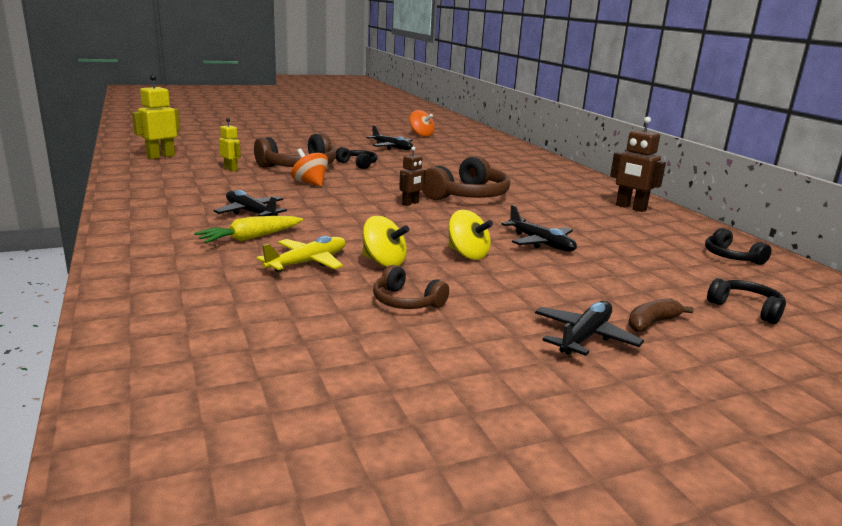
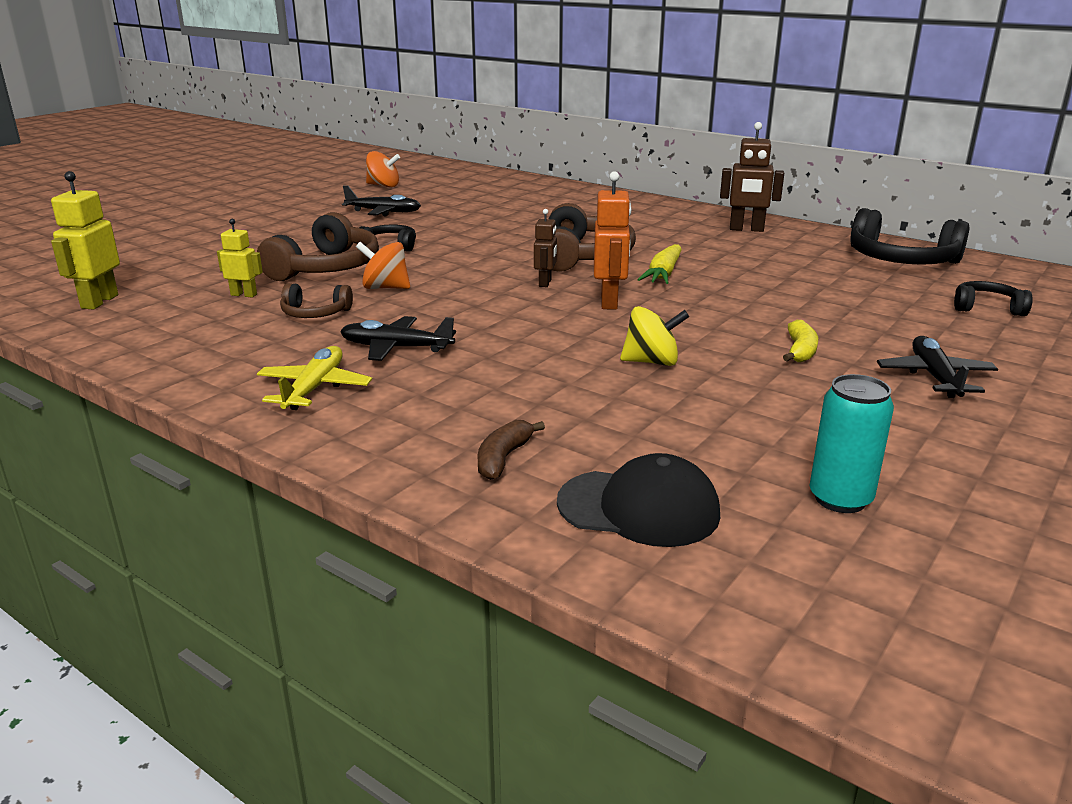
camera: 30 degrees left, 5 degrees up
(197, 334) = (639, 508): none -> black cap
(250, 238) = (464, 380): yellow carrot -> yellow carrot (663, 274)
(307, 263) = (582, 389): yellow plane -> yellow plane (314, 388)
(332, 380) = (840, 499): none -> turquoise can
(406, 302) = (750, 397): brown headphones -> brown headphones (315, 313)
(430, 223) = (609, 302): none -> orange robot
(467, 254) = (707, 327): yellow spinning top -> none
(506, 287) = (800, 351): none -> yellow banana
(540, 243) = (743, 293): black plane -> none
(652, 323) = (953, 345): brown banana -> brown banana (503, 458)
(731, 257) = (901, 260): black headphones -> black headphones, size x1.85

